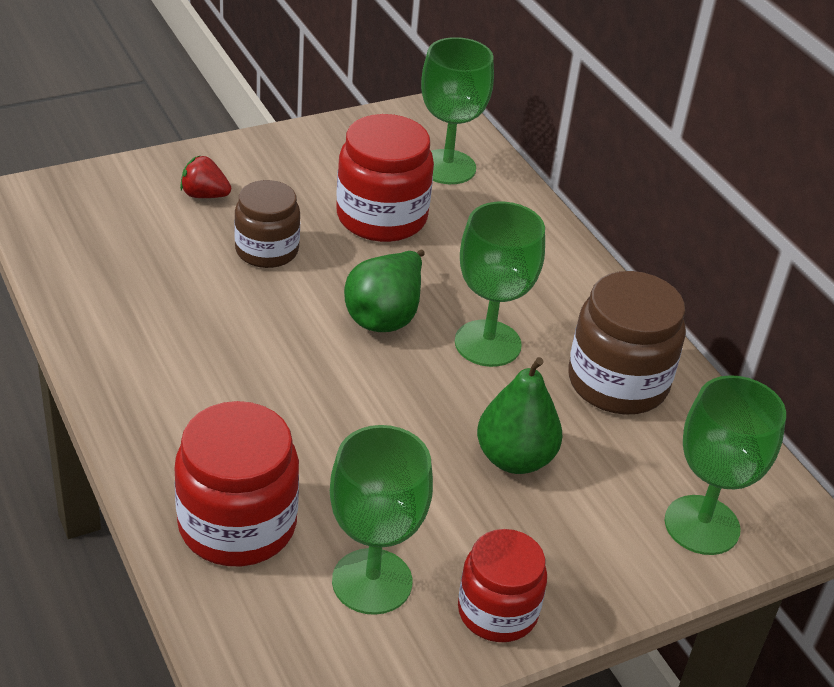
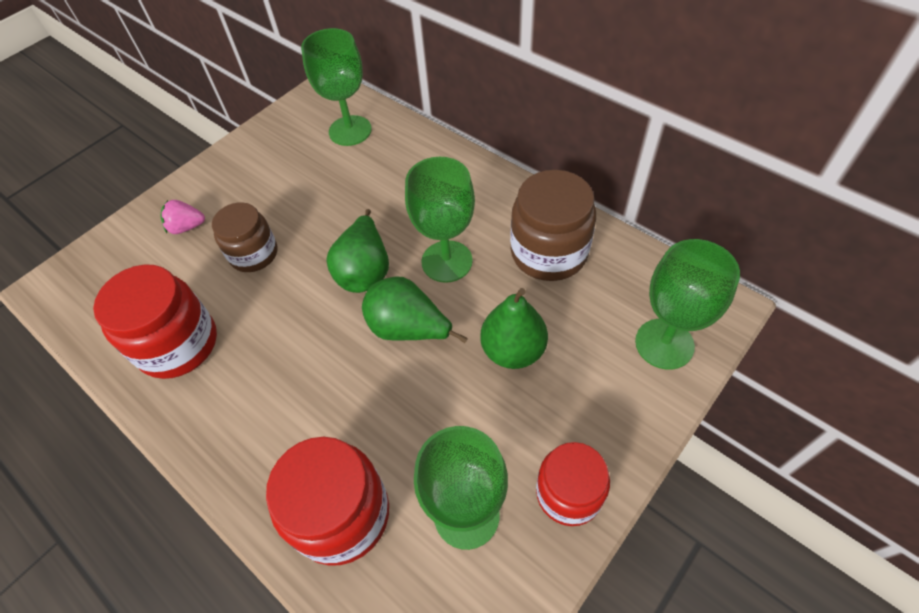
camera: 15 degrees left, 15 degrees up
(204, 195) = (187, 227): red strawberry -> pink strawberry
(381, 217) = (324, 190): red jar -> red jar (178, 344)
(404, 391) = (408, 329): none -> green pear

